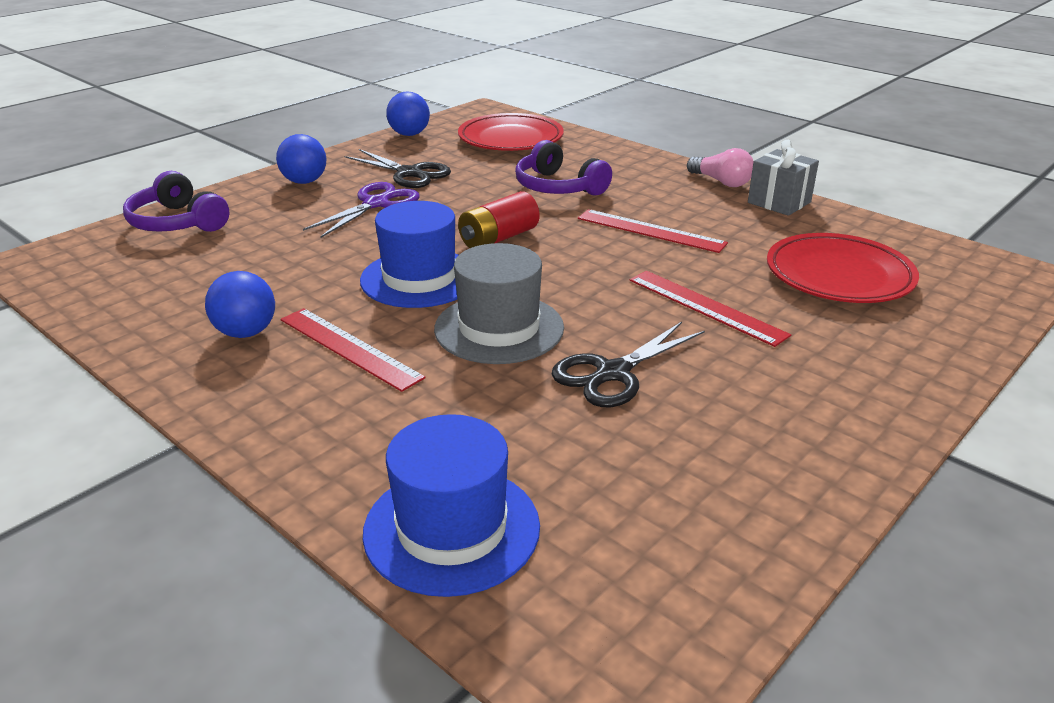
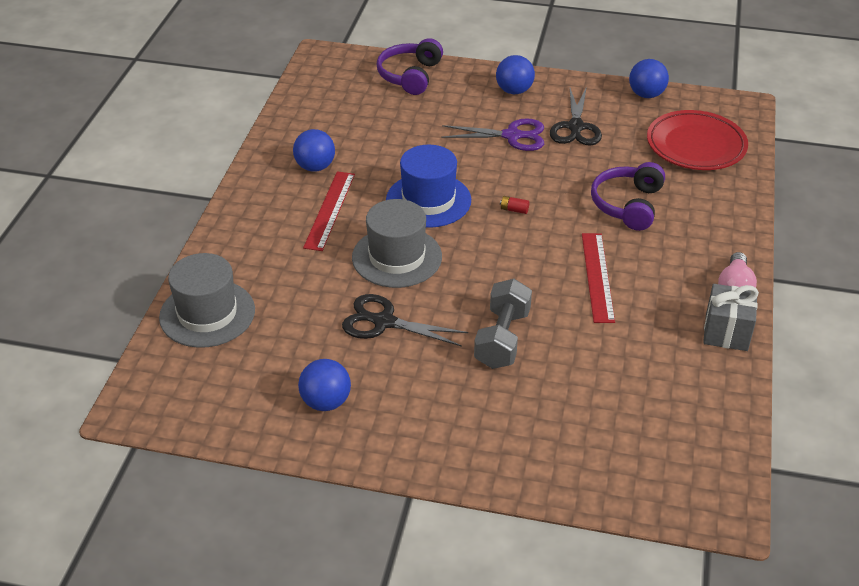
camera: 60 degrees right, 10 degrees up
(452, 529) = (207, 314): blue hat -> grey hat
(498, 238) = (514, 210): red battery -> red battery, size x0.44
(706, 307) = (502, 339): red ruler -> grey dumbbell
(738, 467) = (326, 402): none -> blue ball
(839, 276) = (614, 397): red plate -> none

